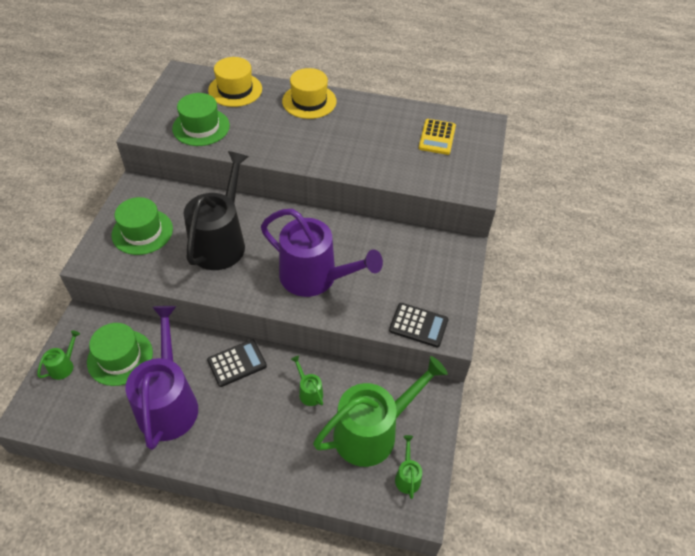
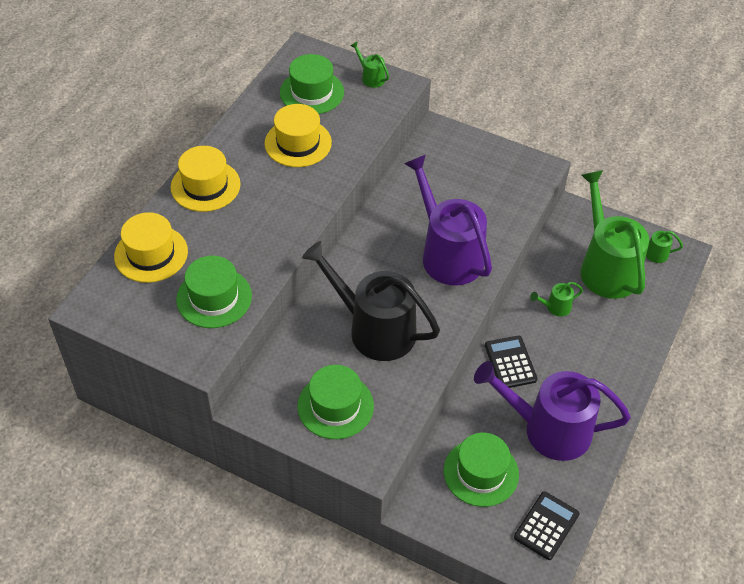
camera: 75 degrees left, 0 degrees up
(64, 366) = (482, 531): green watering can -> green watering can (371, 77)
(314, 277) = (448, 254): purple watering can -> purple watering can turned 75 degrees counterclockwise
(374, 140) = (298, 143): none -> yellow hat
(418, 325) = (526, 187): black calculator -> black calculator (546, 526)
(437, 137) = (312, 92): yellow calculator -> green hat

